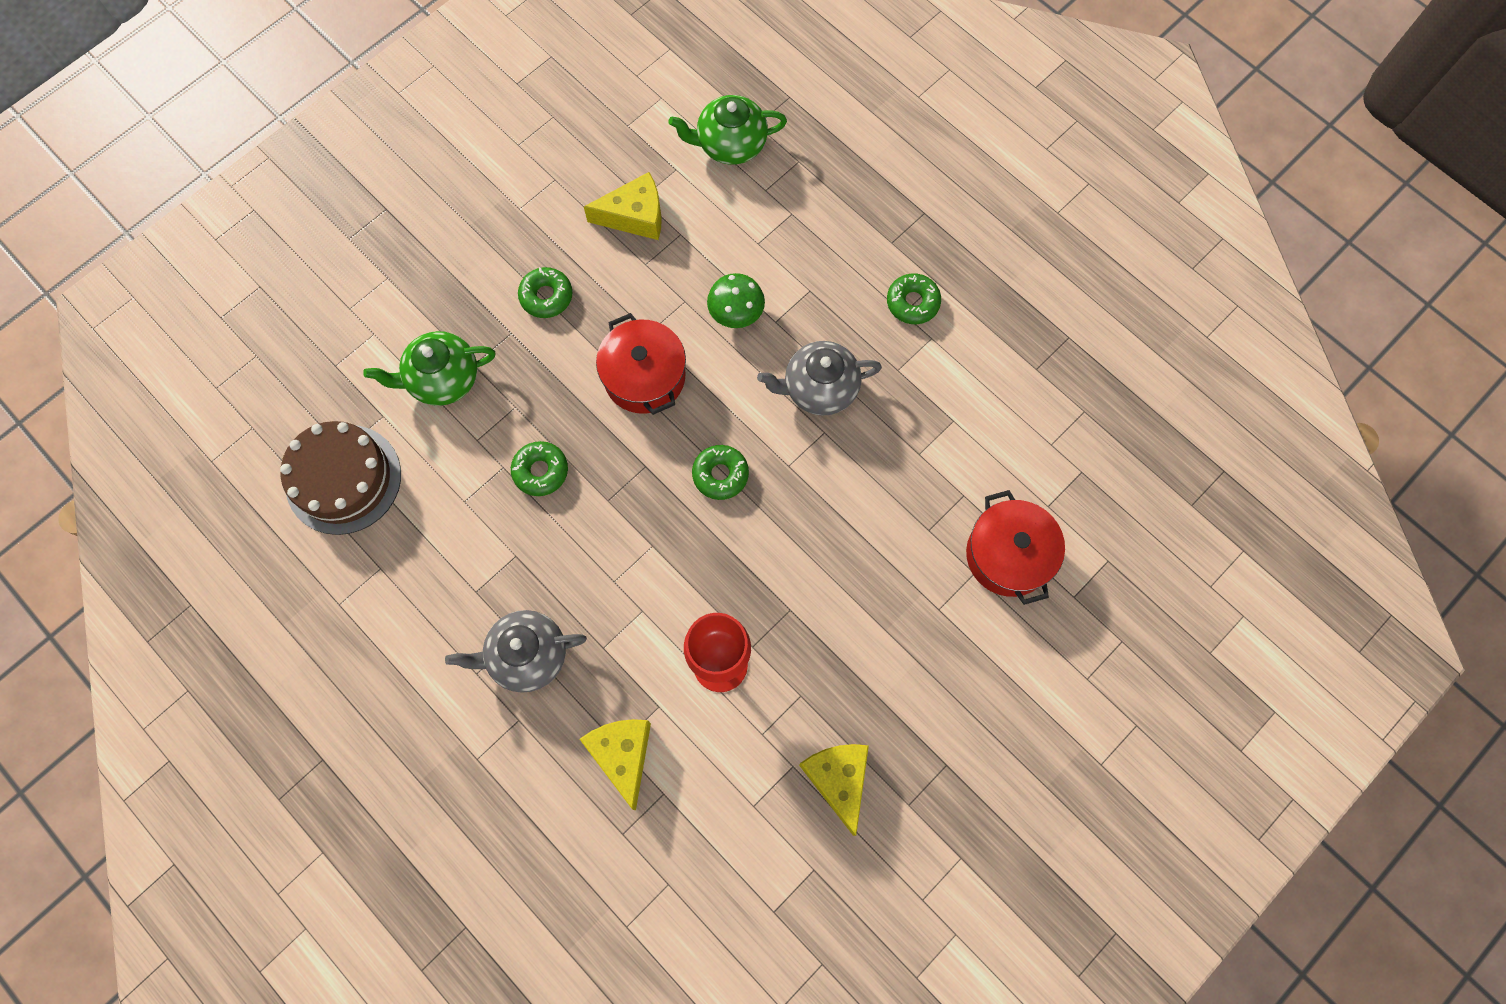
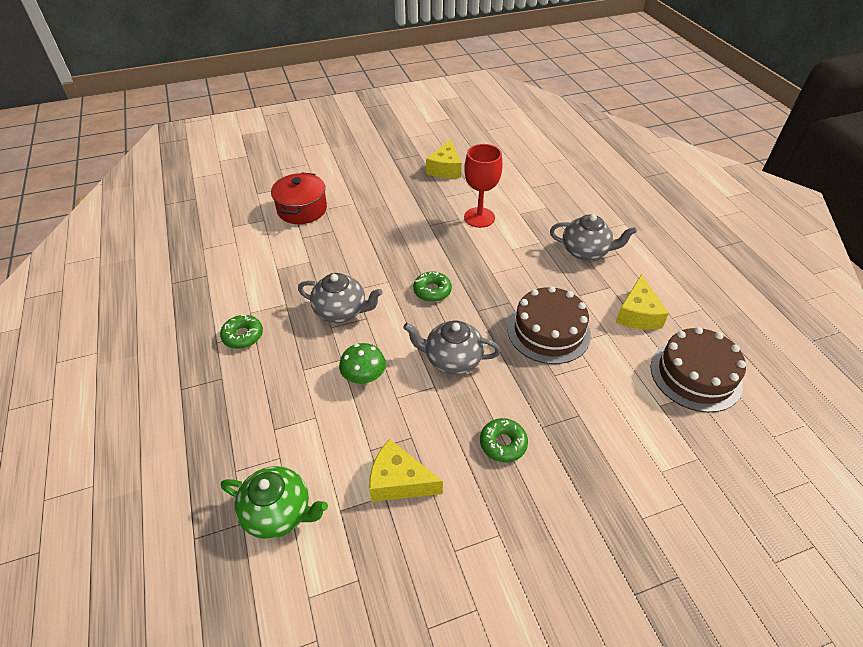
camera: 155 degrees left, 25 degrees down
(443, 379) = (606, 413): green teapot -> none
(540, 471) = (548, 331): green donut -> brown cake
(623, 755) = (546, 203): yellow cheese -> yellow cheese (637, 314)
(644, 376) = (452, 359): red pot -> grey teapot

